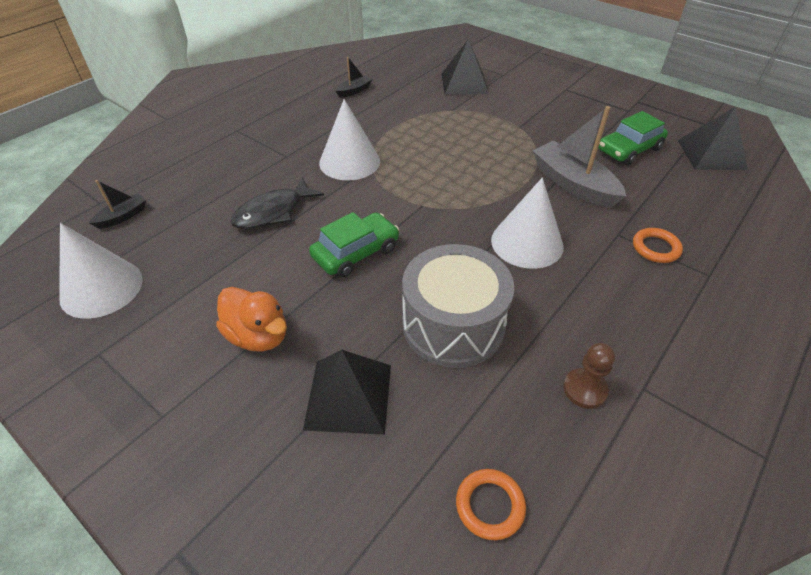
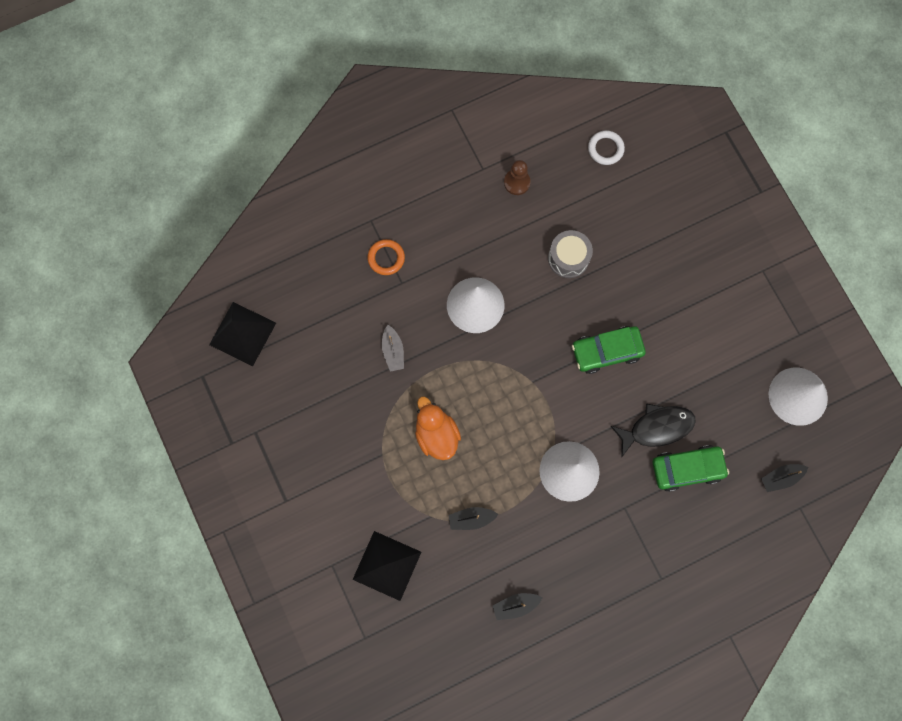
camera: 155 degrees left, 30 degrees up
(258, 336) = (696, 304): orange duck -> orange duck (436, 434)
(348, 396) = (653, 237): black pyramid -> none
(418, 117) = (471, 519): none -> black boat
(453, 325) = (568, 258): grey drum -> grey drum, size x0.58
(490, 505) = (605, 149): orange ring -> white ring
(573, 184) = (393, 351): grey boat -> grey boat, size x0.50
(629, 150) = (308, 373): green car -> green car (687, 469)

